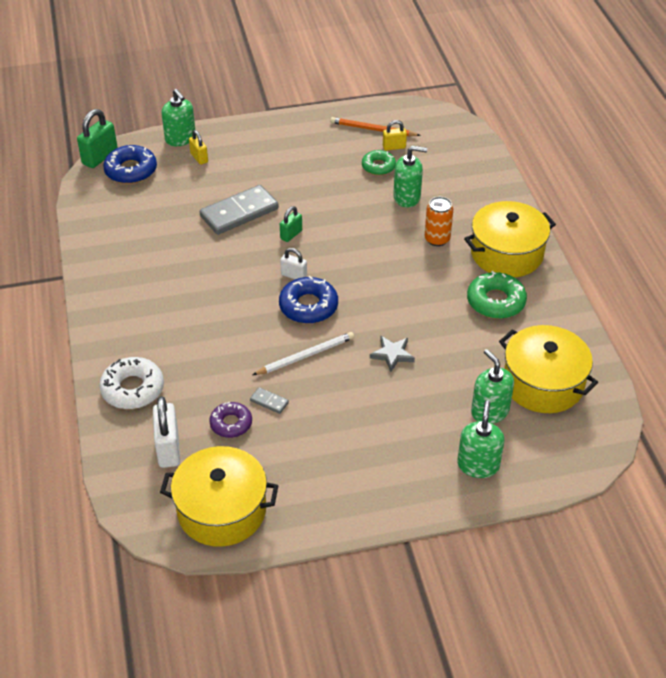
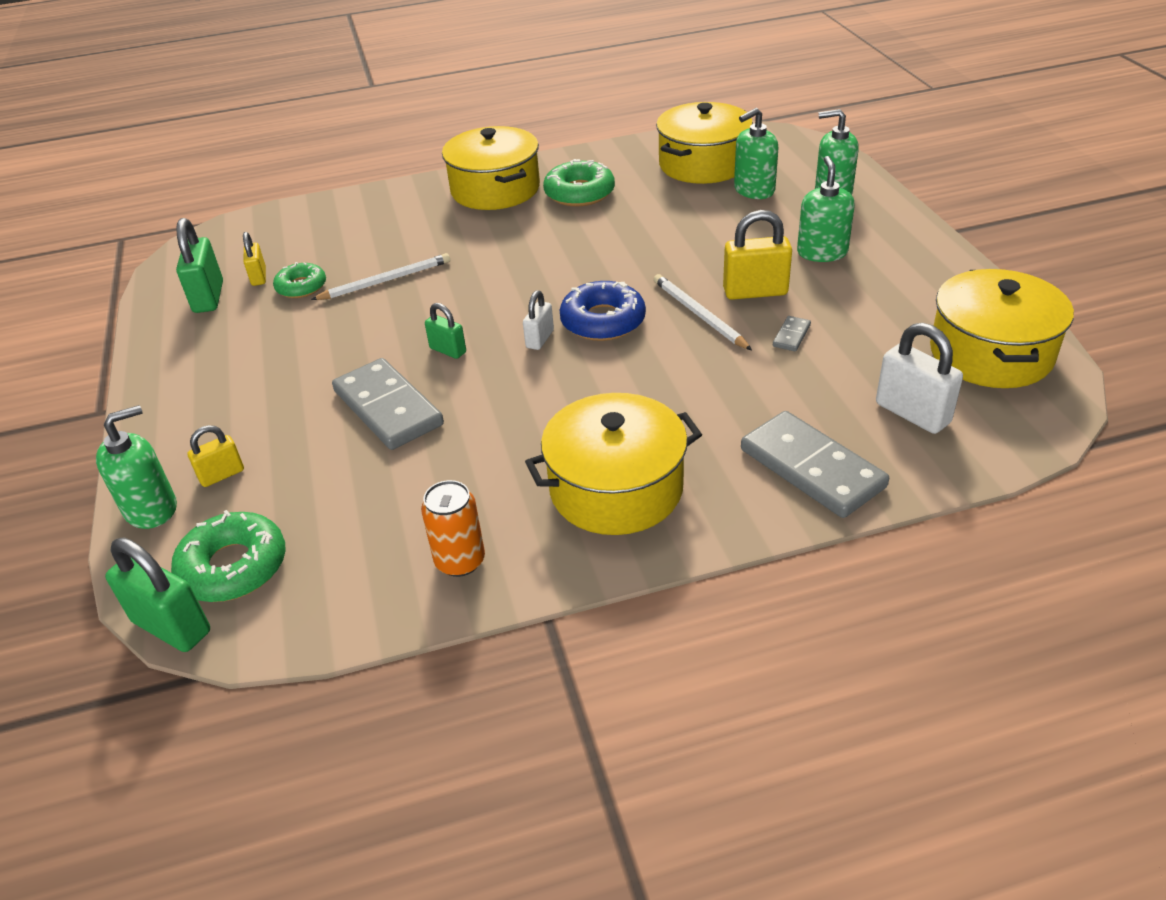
camera: 90 degrees left, 5 degrees down
(131, 170) = (233, 567): blue donut -> green donut
(132, 389) = (811, 468): white donut -> grey domino
(142, 303) = (616, 488): none -> yellow pot
(168, 449) = (912, 413): white padlock -> white padlock turned 60 degrees clockwise
(231, 423) = (843, 363): purple donut -> none
(329, 390) = (755, 292): none -> yellow padlock
(373, 129) = (208, 297): orange pencil -> green padlock
(379, 203) = (385, 281): none -> white pencil
(392, 355) = (681, 252): grey star -> none
(407, 197) = (376, 260): green soap dispenser -> green soap dispenser (822, 252)
(437, 239) = (466, 234): orange can -> orange can (460, 561)

